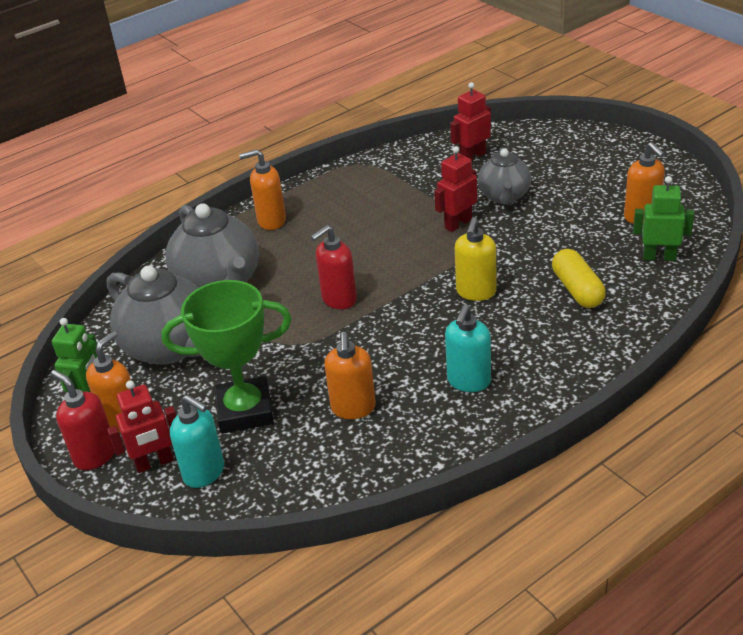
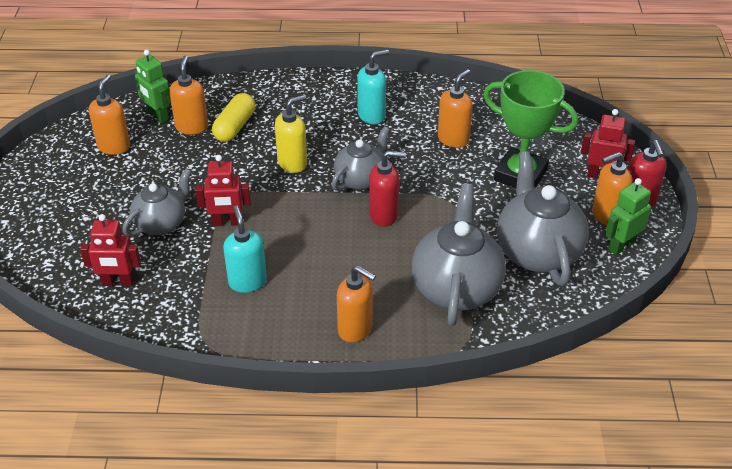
camera: 145 degrees left, 5 degrees up
(204, 472) = (573, 154): turquoise soap dispenser -> turquoise soap dispenser (247, 281)
(396, 314) = (360, 180): none -> grey teapot
(613, 267) = (192, 127): none -> orange soap dispenser

